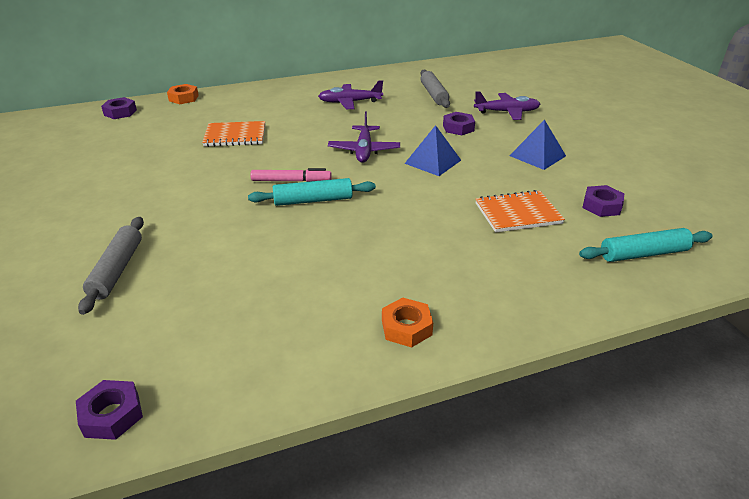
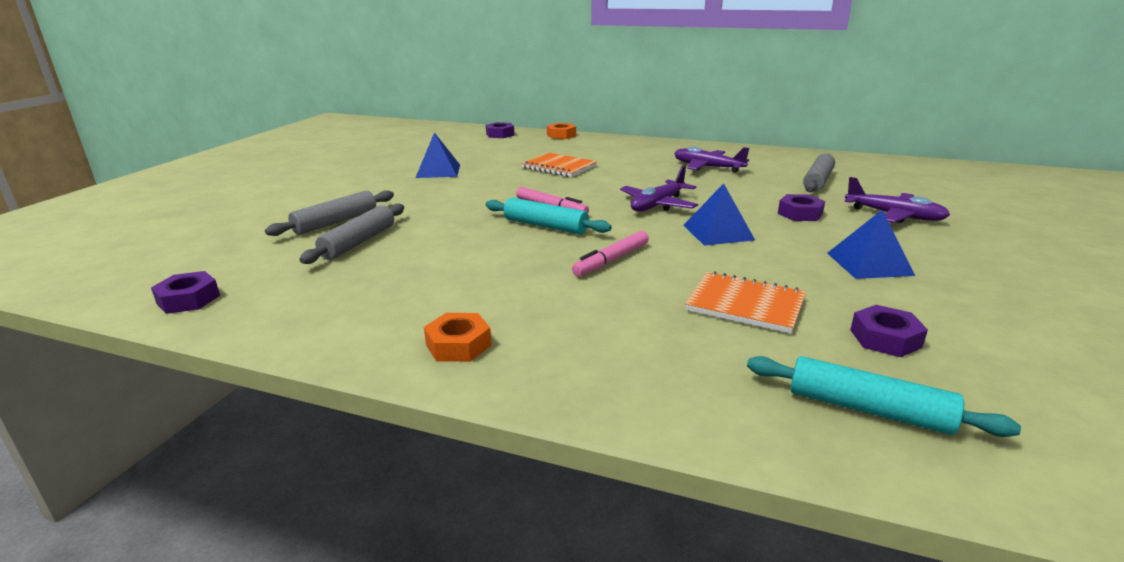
camera: 40 degrees right, 10 degrees down
(126, 175) = (438, 171): none -> blue pyramid
(179, 280) = (358, 242): none -> grey rolling pin
(401, 212) = (611, 260): none -> pink marker

